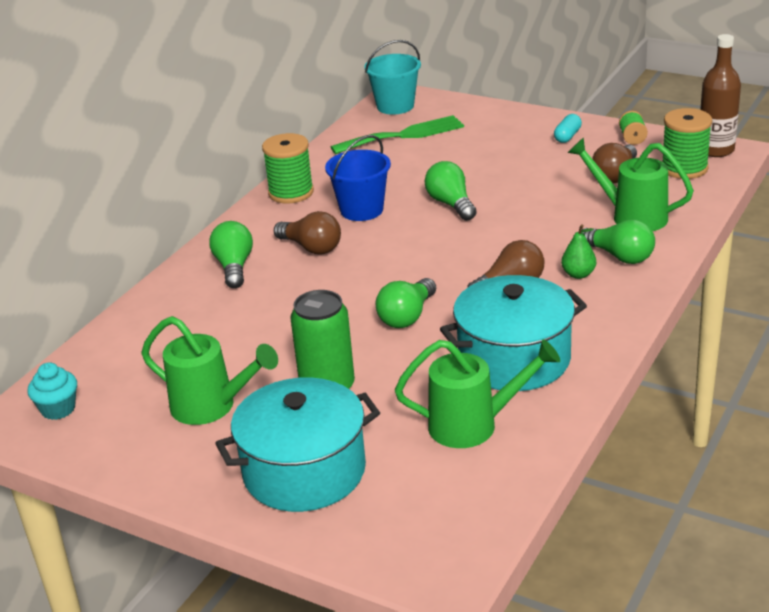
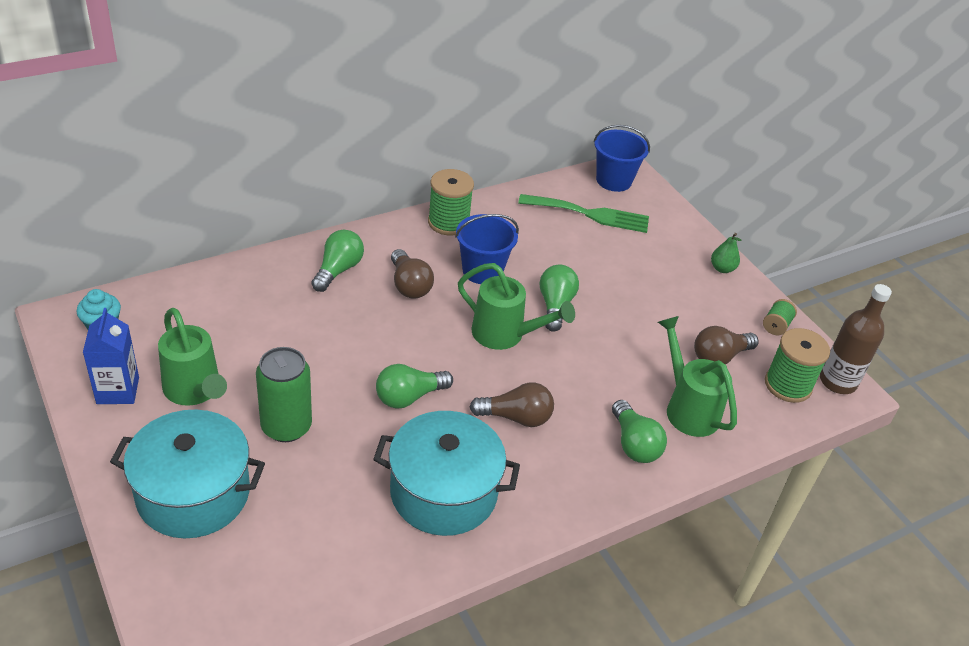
camera: 25 degrees right, 10 degrees up
(136, 443) = (118, 390): none -> blue carton
(395, 106) = (614, 180): turquoise bucket -> blue bucket
(473, 425) = (348, 535): green watering can -> green watering can (505, 335)
(567, 136) = (722, 291): turquoise capsule -> none
(578, 274) = (581, 441): green pear -> green pear (722, 268)

